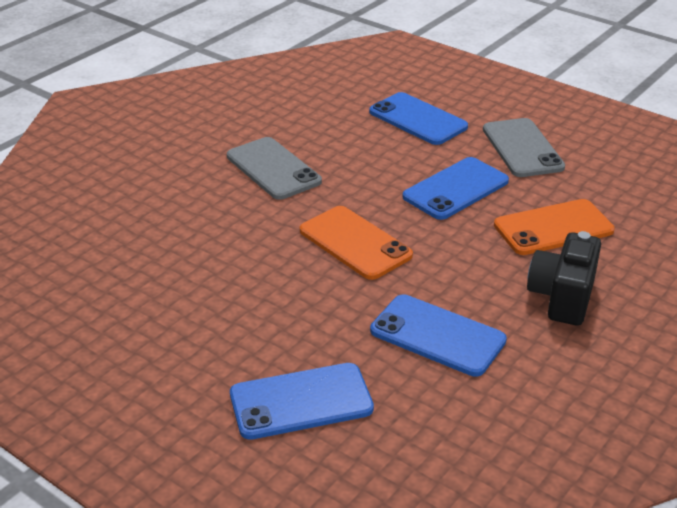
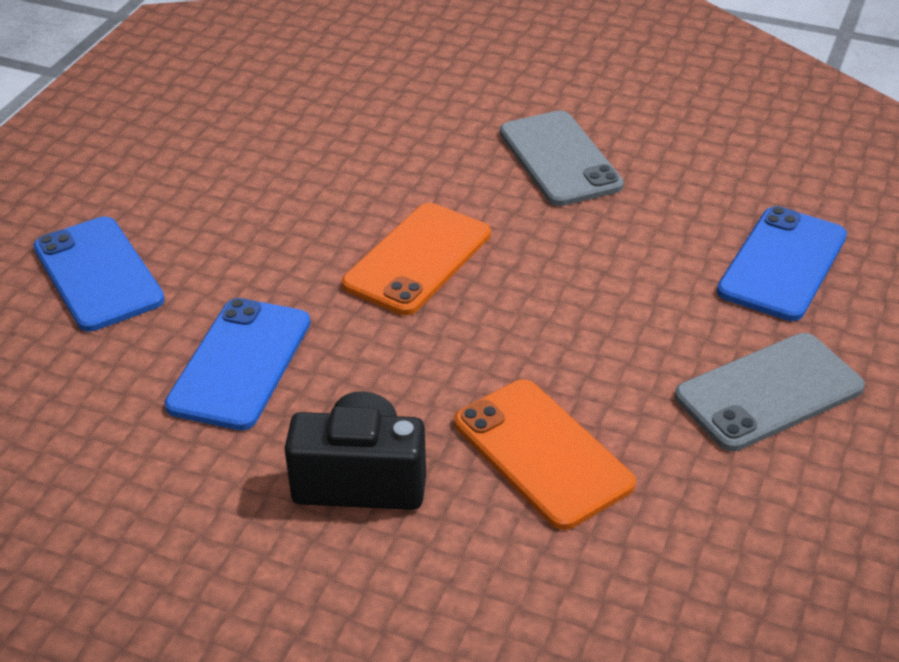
camera: 75 degrees right, 5 degrees up
(273, 169) = (559, 159): grey phone -> grey phone turned 60 degrees counterclockwise
(456, 189) = (599, 332): blue phone -> none

